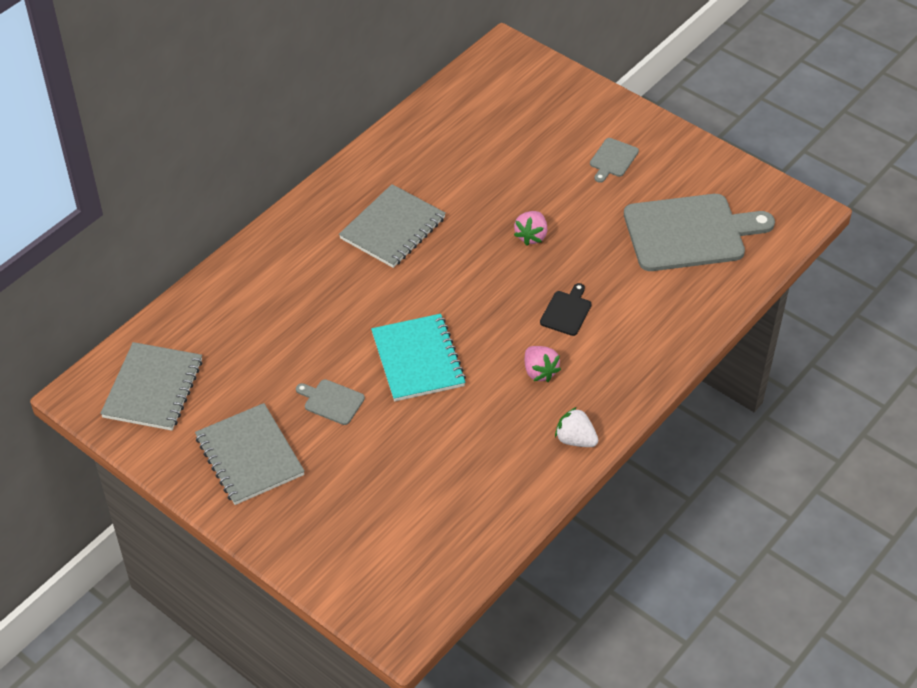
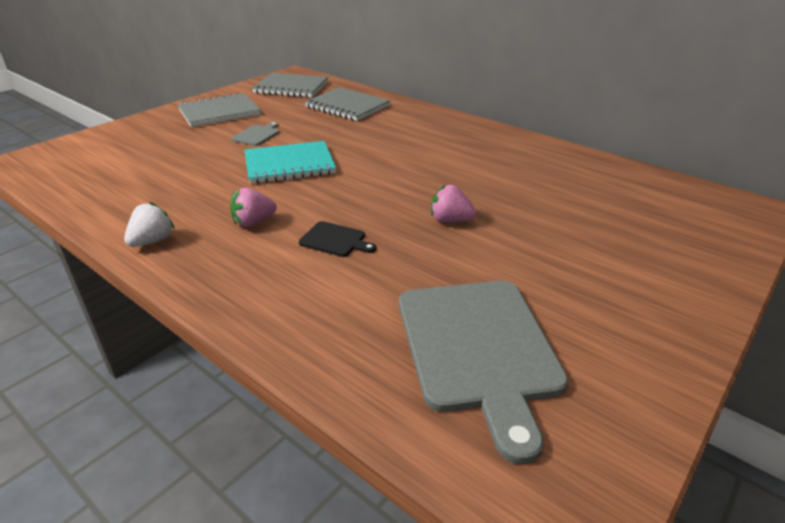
camera: 90 degrees right, 15 degrees down
(393, 228) = (449, 153): grey notebook -> grey notebook (347, 106)
(613, 159) = (604, 281): grey cutting board -> none

